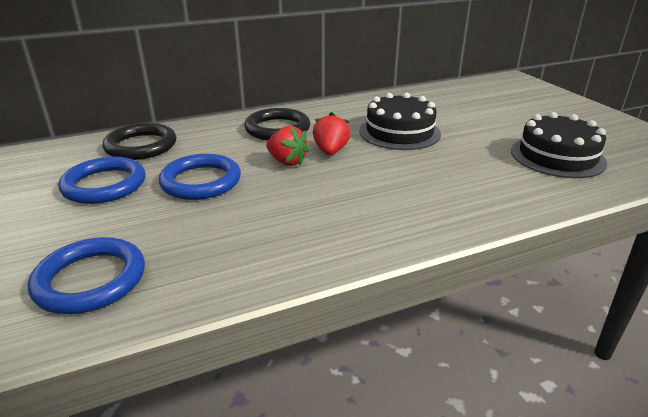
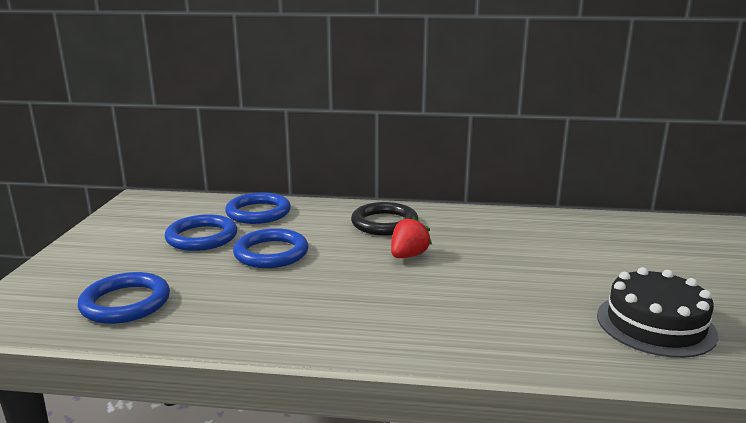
camera: 30 degrees right, 10 degrees down
(141, 146) = (258, 213): black ring -> blue ring
(287, 162) = (358, 255): red strawberry -> none
(399, 132) = (500, 254): black cake -> none

